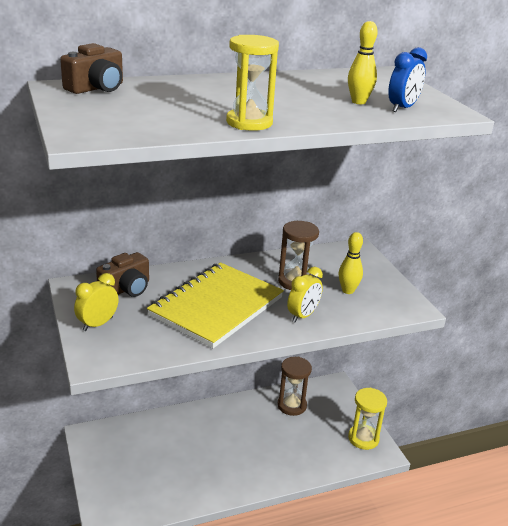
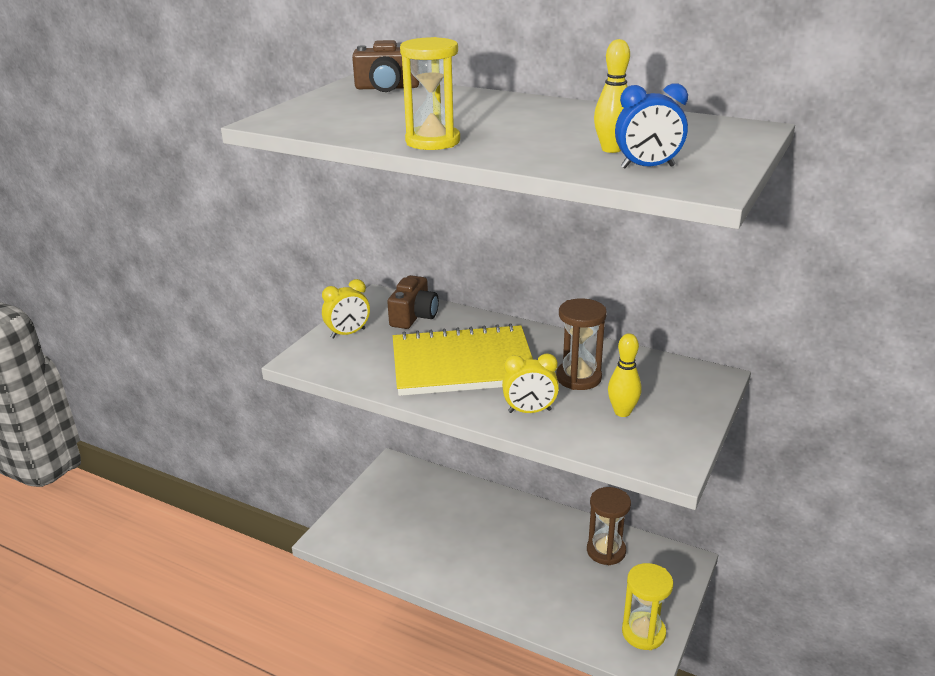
camera: 50 degrees right, 0 degrees up
(97, 324) = (348, 333): yellow clock -> yellow clock turned 150 degrees clockwise
(126, 289) = (414, 316): brown camera -> brown camera turned 75 degrees counterclockwise

